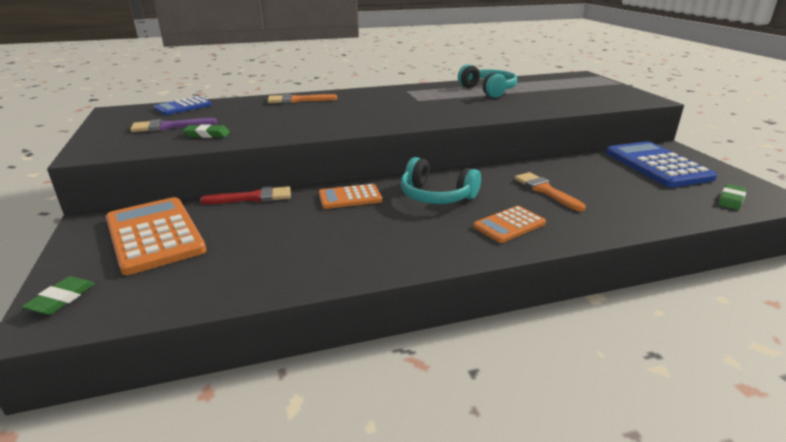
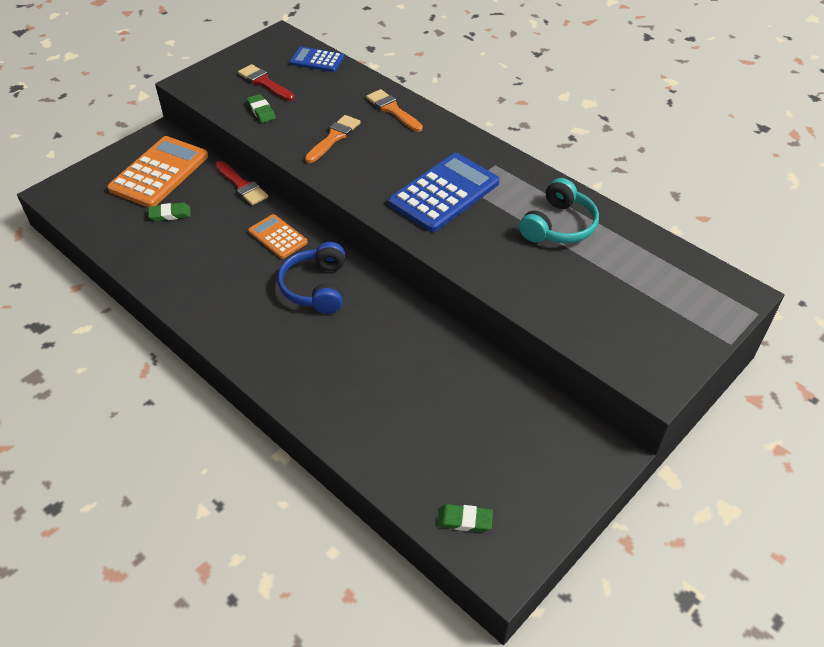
camera: 60 degrees right, 20 degrees up
(61, 299) = (74, 184): green eraser -> green eraser (170, 214)
(169, 126) = (264, 82): purple brush -> red brush
(436, 196) = (316, 287): turquoise headphones -> blue headphones
(509, 225) = (288, 351): orange calculator -> none
(545, 190) = (381, 359): orange brush -> orange brush (334, 137)
(657, 165) = (530, 444): blue calculator -> blue calculator (444, 193)

